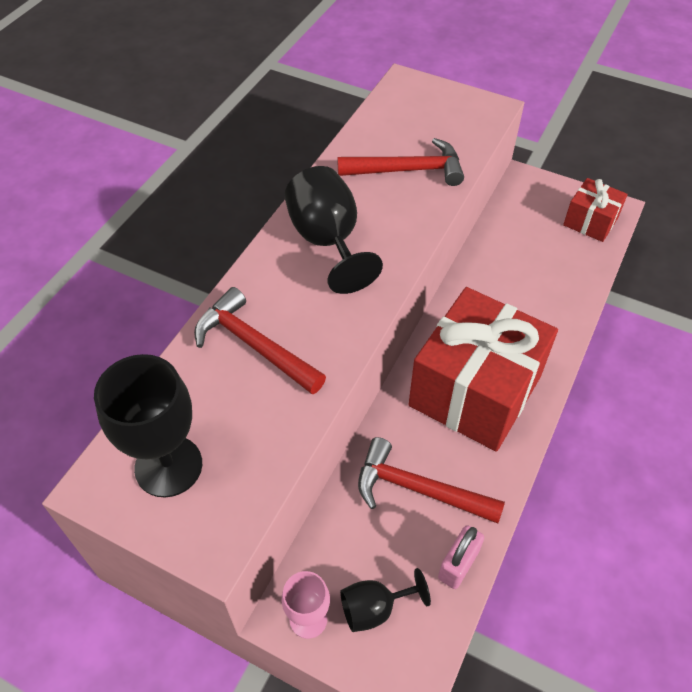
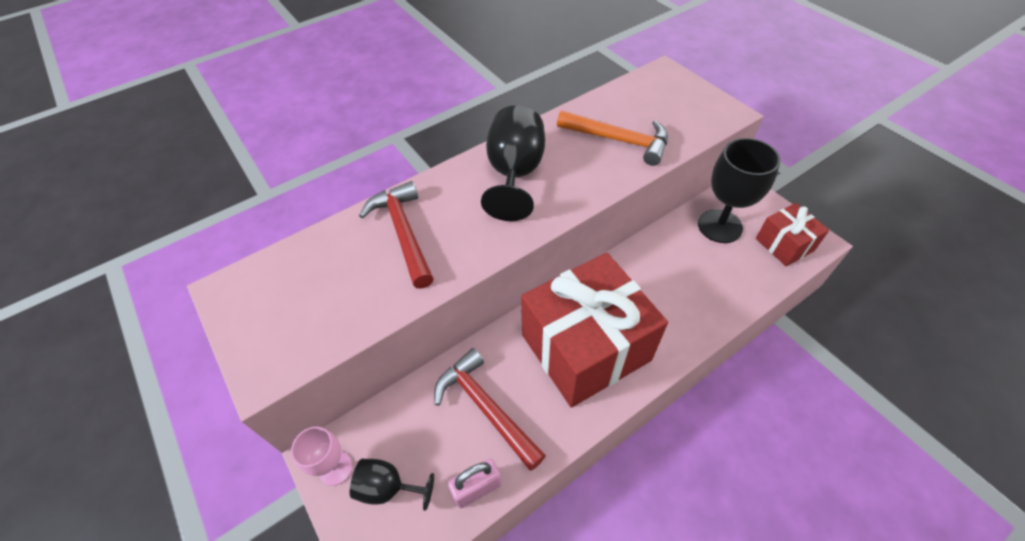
camera: 30 degrees right, 0 degrees up
(168, 466) = (280, 297): black goblet -> black goblet (720, 226)
(408, 170) = (619, 140): red hammer -> orange hammer

